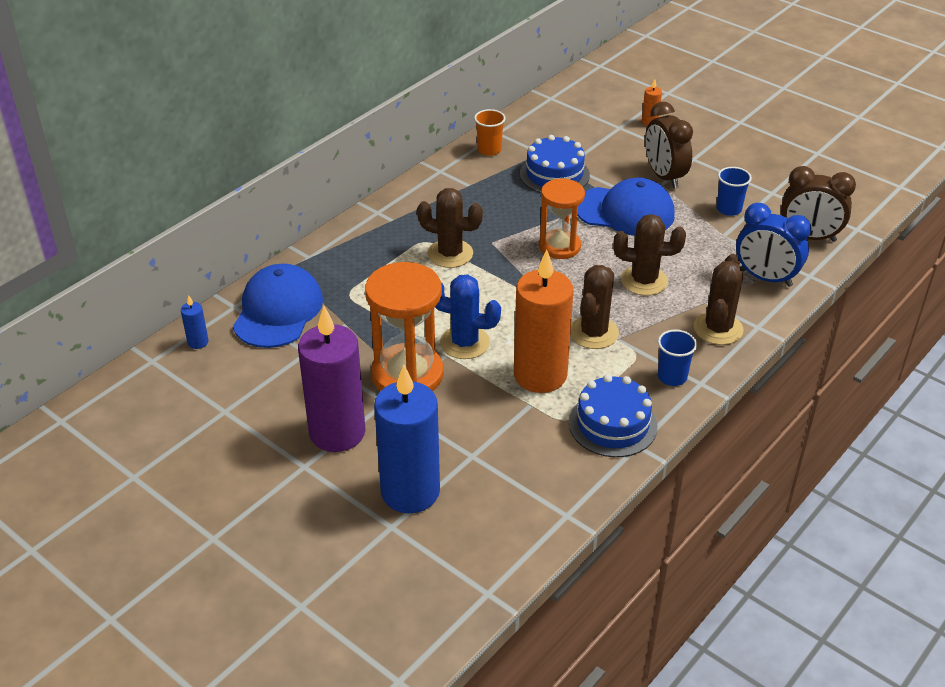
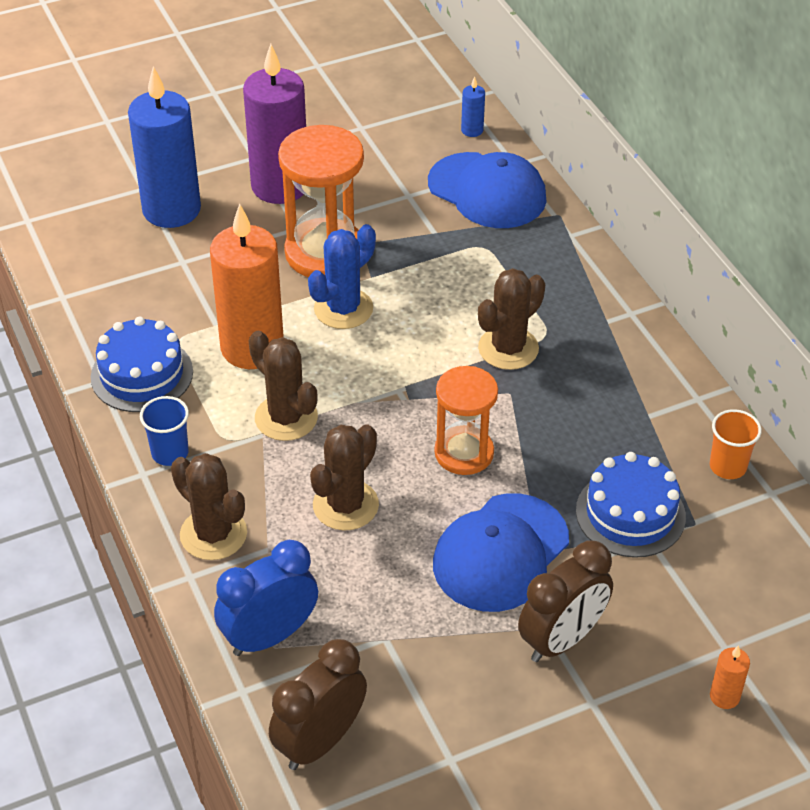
camera: 115 degrees right, 5 degrees up
(664, 176) = (561, 640): brown clock -> brown clock turned 135 degrees clockwise
(729, 209) = (440, 678): blue cup -> none

